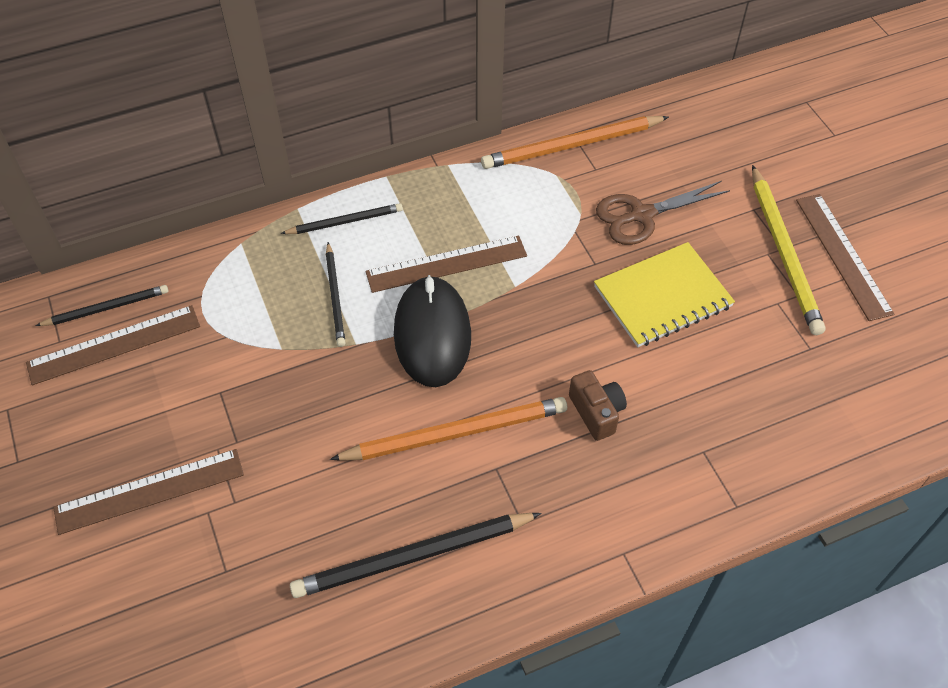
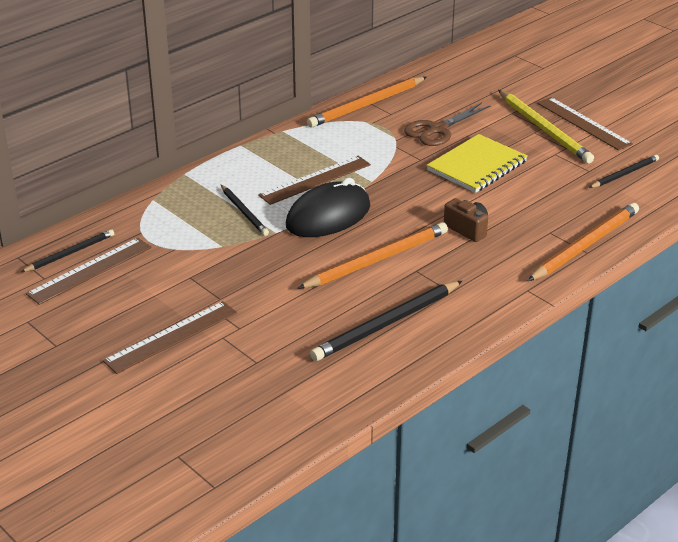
camera: 20 degrees left, 20 degrees down
(345, 221) = (225, 173): black pencil -> black pencil (624, 174)
(432, 334) = (328, 216): black mouse -> black mouse turned 75 degrees clockwise
(740, 492) = (585, 245): none -> orange pencil

